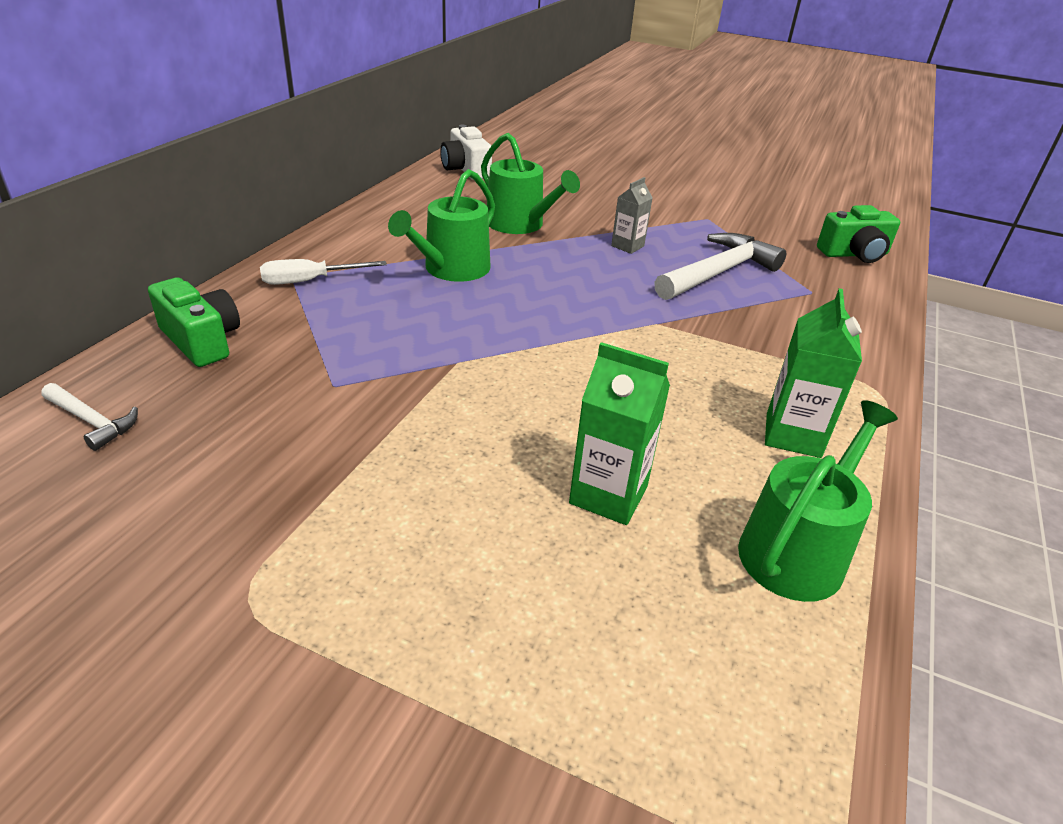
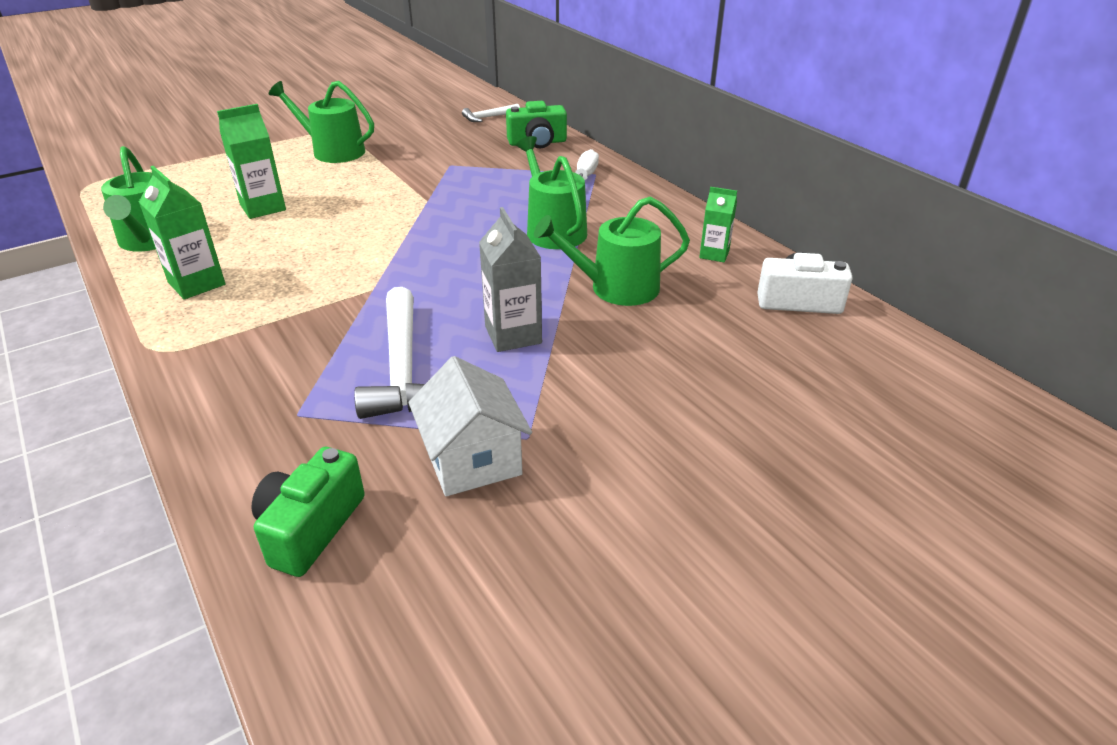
camera: 125 degrees right, 0 degrees up
(356, 540) = (333, 151): none -> green watering can
(426, 199) = (714, 254): none -> green carton
(627, 246) = (513, 335): grey carton -> grey carton, size x1.57
(746, 228) = (473, 460): none -> white house

